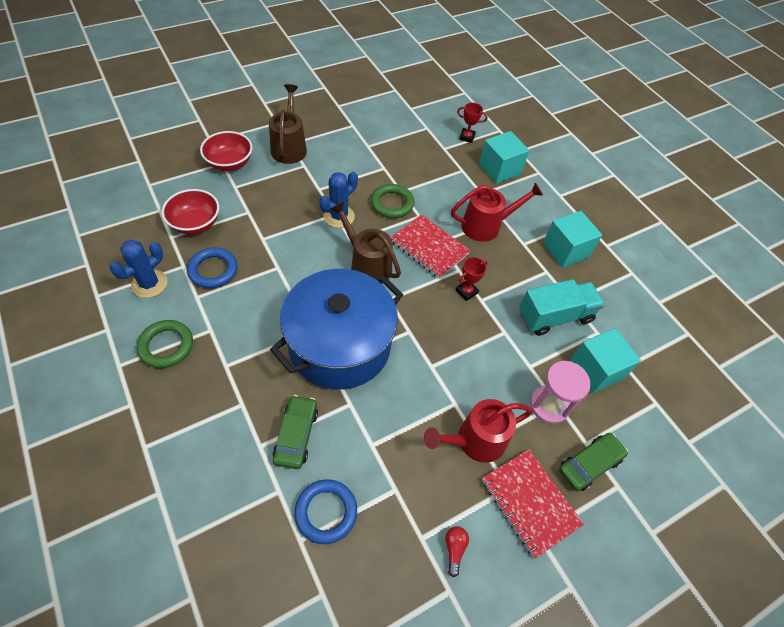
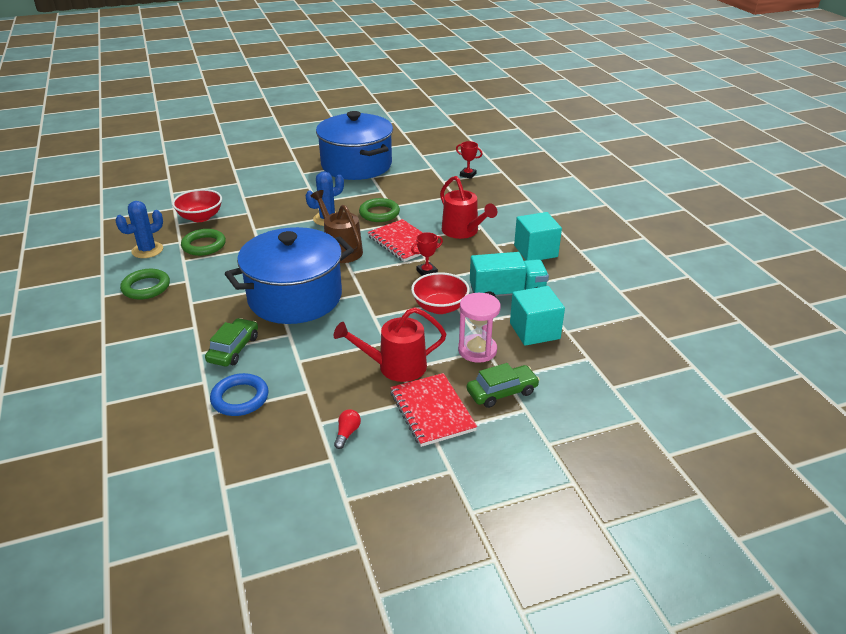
camera: 15 degrees right, 20 degrees down
(213, 270) = (204, 245): blue ring -> green ring
(229, 163) = (244, 183): red bowl -> red bowl (440, 307)
(289, 147) = (300, 175): brown watering can -> none
(346, 128) = (356, 165): none -> blue pot
(486, 226) = (463, 231): red watering can -> red watering can turned 60 degrees clockwise
(499, 169) = (491, 196): turquoise cube -> none

